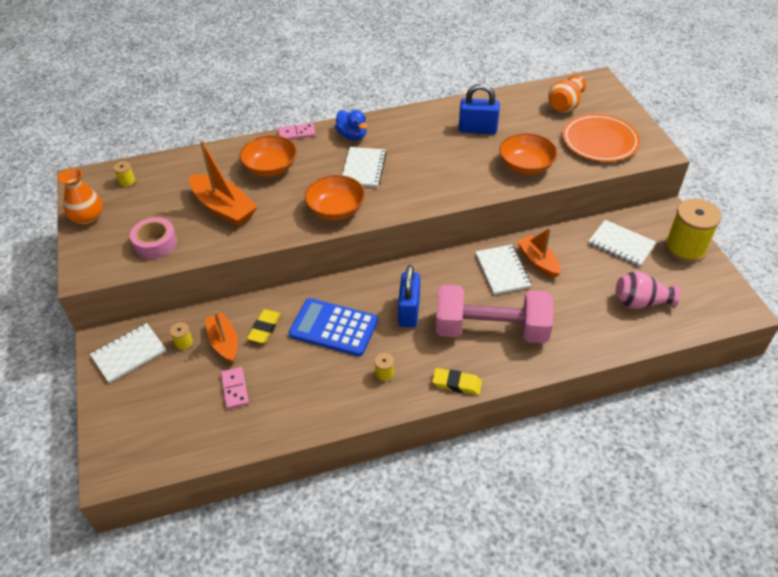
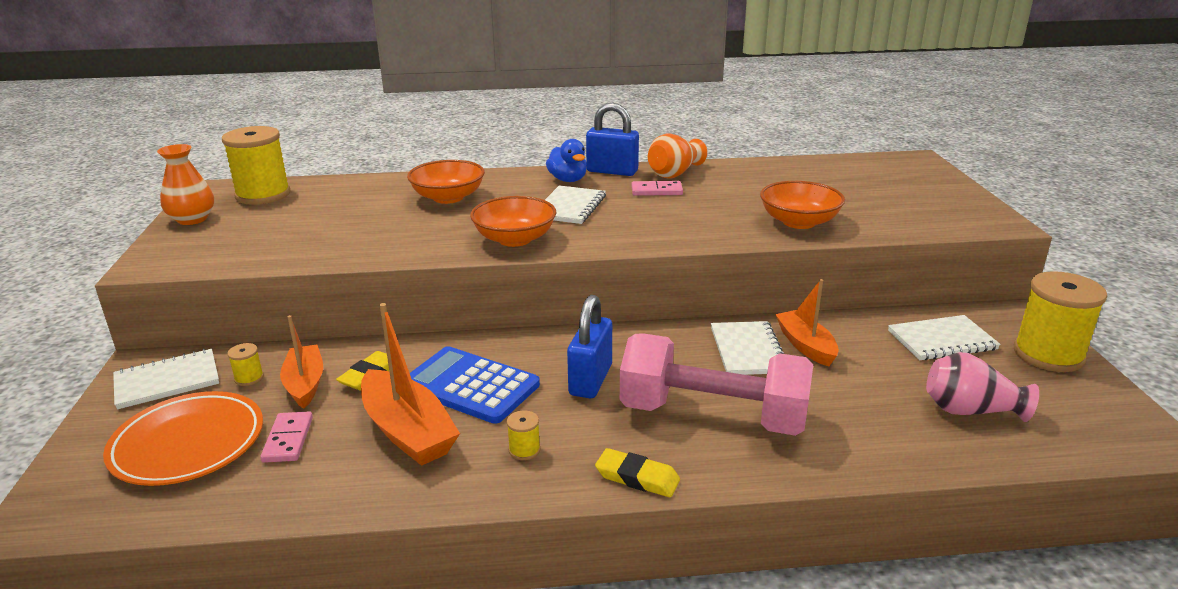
camera: 10 degrees right, 20 degrees down
(127, 182) = (263, 195): yellow spool -> yellow spool, size x2.40
(155, 243) = (258, 248): pink tape -> none
(223, 208) = (367, 225): orange boat -> orange boat (407, 431)
(297, 134) = (497, 173): pink domino -> pink domino (656, 191)
(477, 129) = (738, 186): blue padlock -> blue padlock (612, 171)
(564, 105) = (866, 175): orange vase -> orange vase (674, 173)
(599, 141) = (912, 209): orange plate -> orange plate (188, 444)
(621, 244) = (941, 340): white notebook -> white notebook turned 60 degrees counterclockwise

